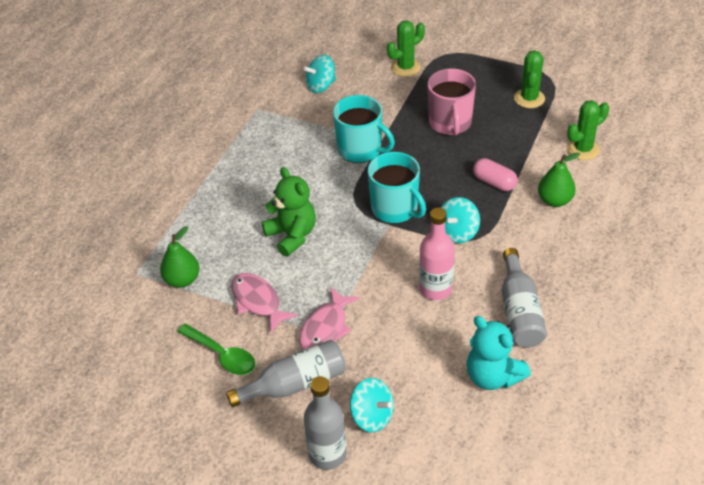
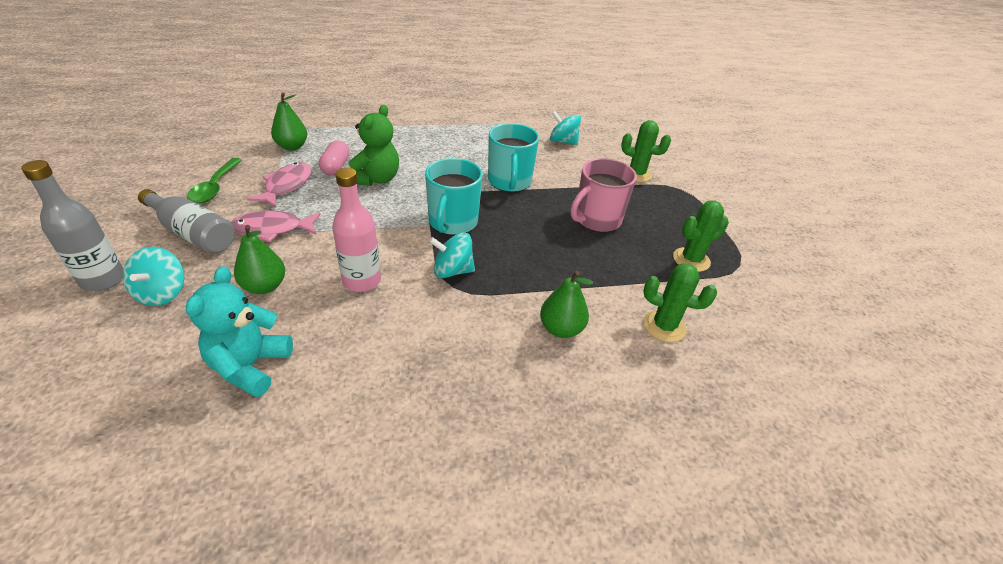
camera: 50 degrees right, 5 degrees down
(405, 349) = (264, 286): none -> green pear
(494, 182) = (545, 274): pink capsule -> pink capsule (336, 167)
(519, 311) = (365, 356): grey bottle -> none

